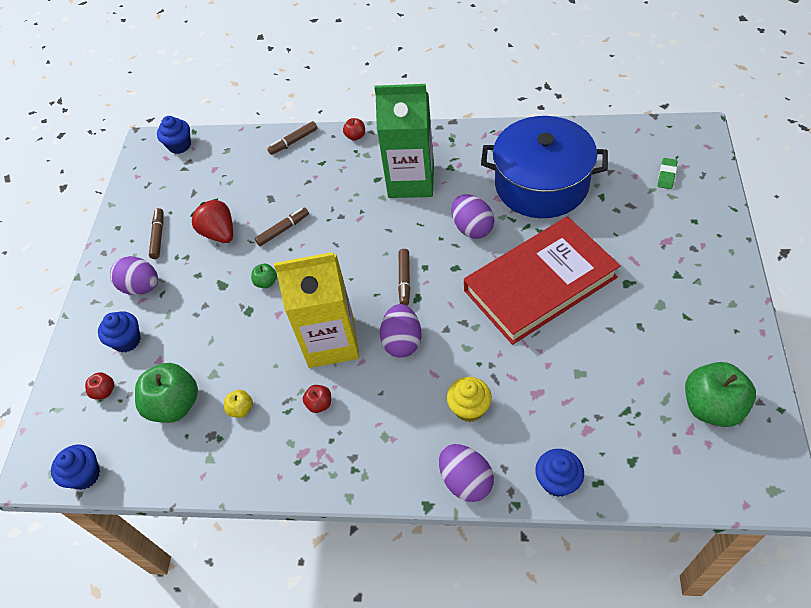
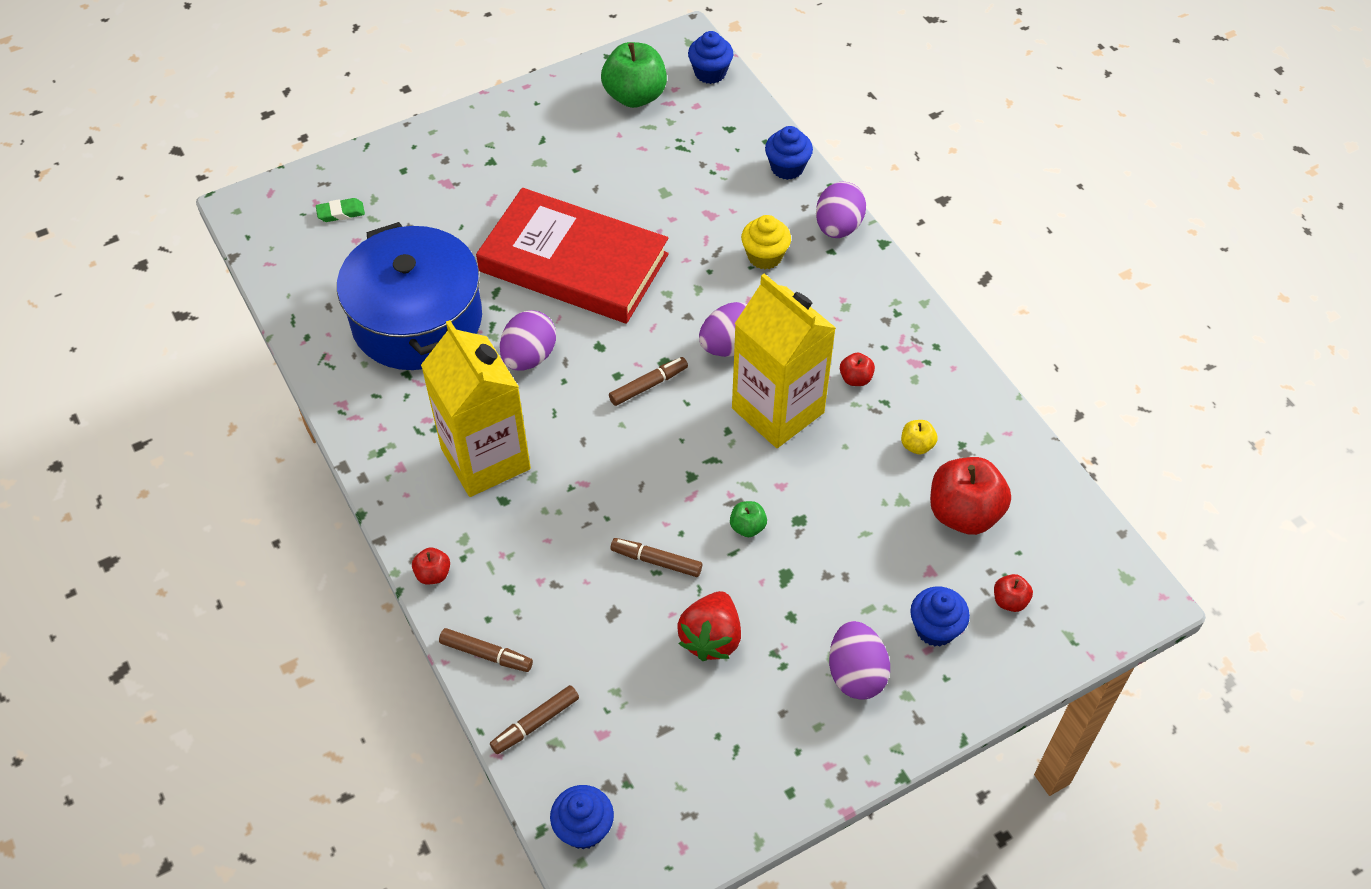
camera: 130 degrees left, 0 degrees up
(85, 475) = (1101, 543): blue cupcake -> blue cupcake (710, 73)
(158, 236) = (767, 718): brown marker -> brown marker (535, 723)
(175, 405) = (964, 513): green apple -> red apple
(411, 181) = (485, 459): green carton -> yellow carton

